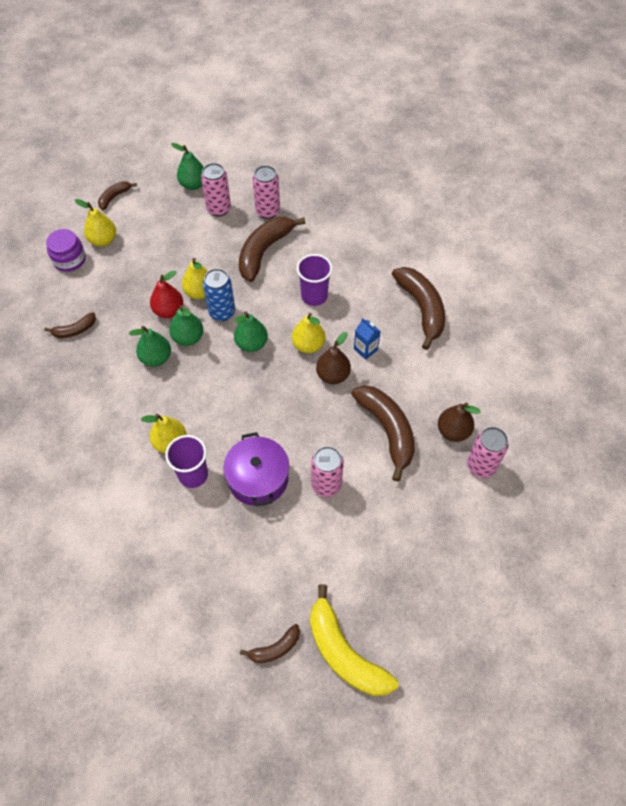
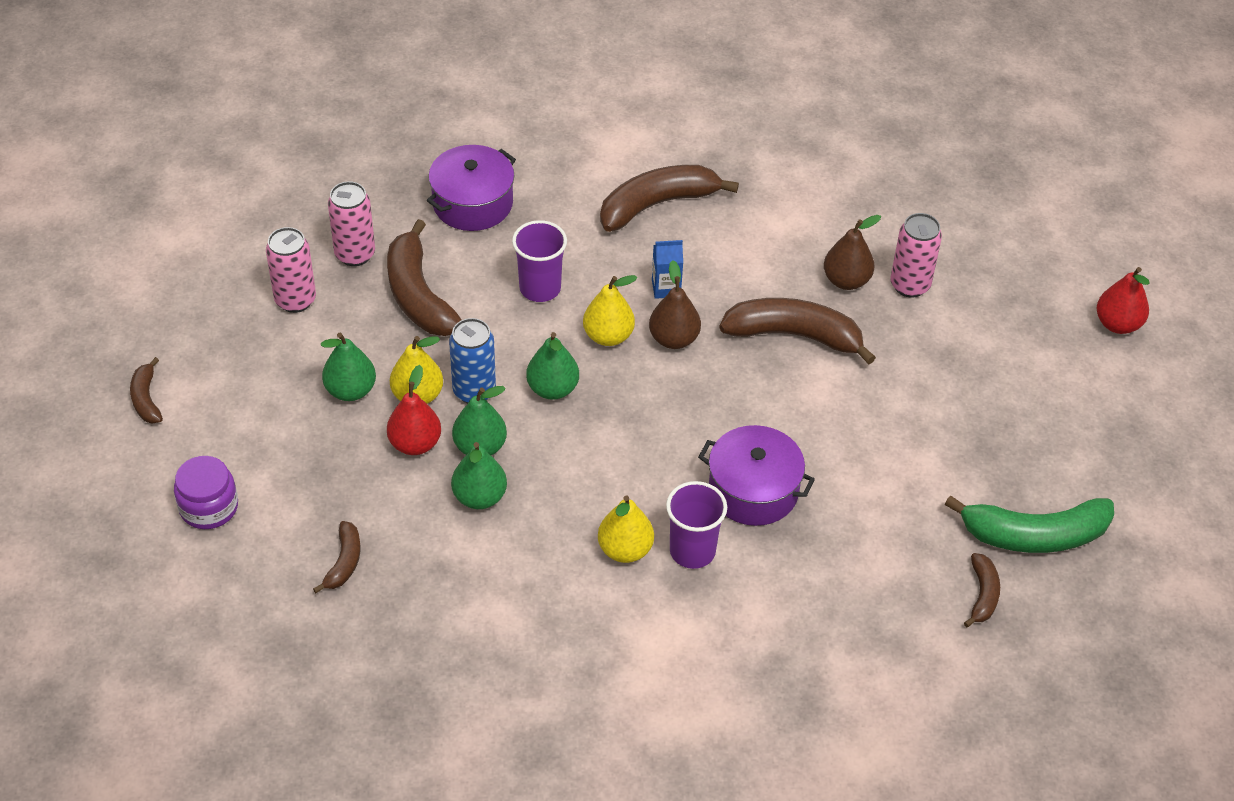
camera: 55 degrees left, 10 degrees down
(103, 240) = (214, 451): yellow pear -> none
(193, 184) = (221, 302): green pear -> green pear (351, 390)
(326, 485) = (817, 432): pink can -> none
(344, 652) = (1034, 535): yellow banana -> green banana
(345, 233) = (472, 203): none -> purple pot
(421, 309) = (657, 204): brown banana -> brown banana turned 45 degrees counterclockwise
(562, 604) = (1117, 324): none -> red pear

